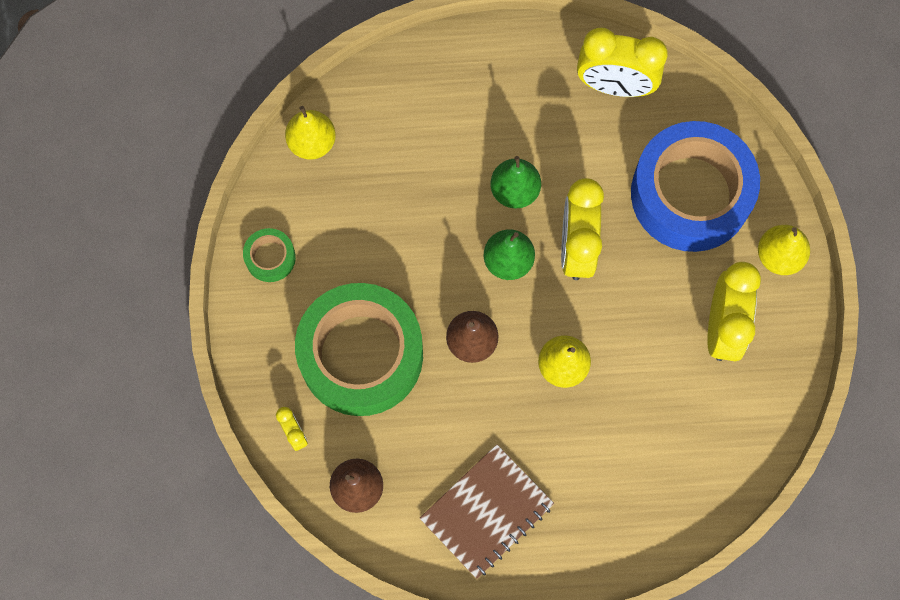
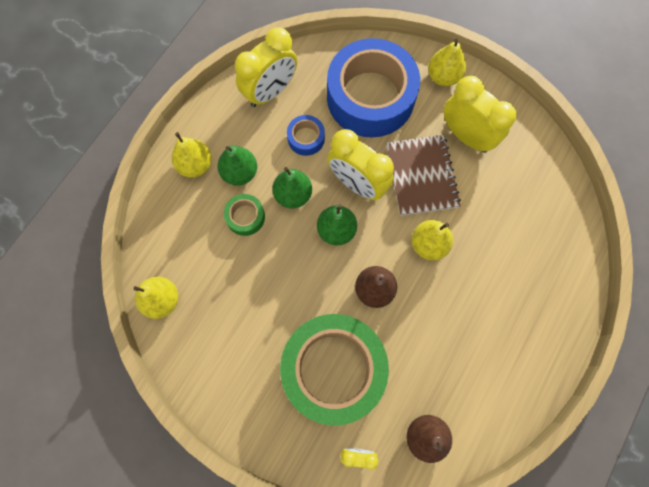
camera: 55 degrees left, 0 degrees up
(270, 258) = (221, 385): green tape -> green tape (245, 217)
(474, 71) = (195, 165): none -> yellow pear
(486, 511) = (495, 359): brown notebook -> brown notebook (421, 176)
(498, 120) = (240, 173): none -> green pear
(589, 160) = (306, 138): none -> blue tape

